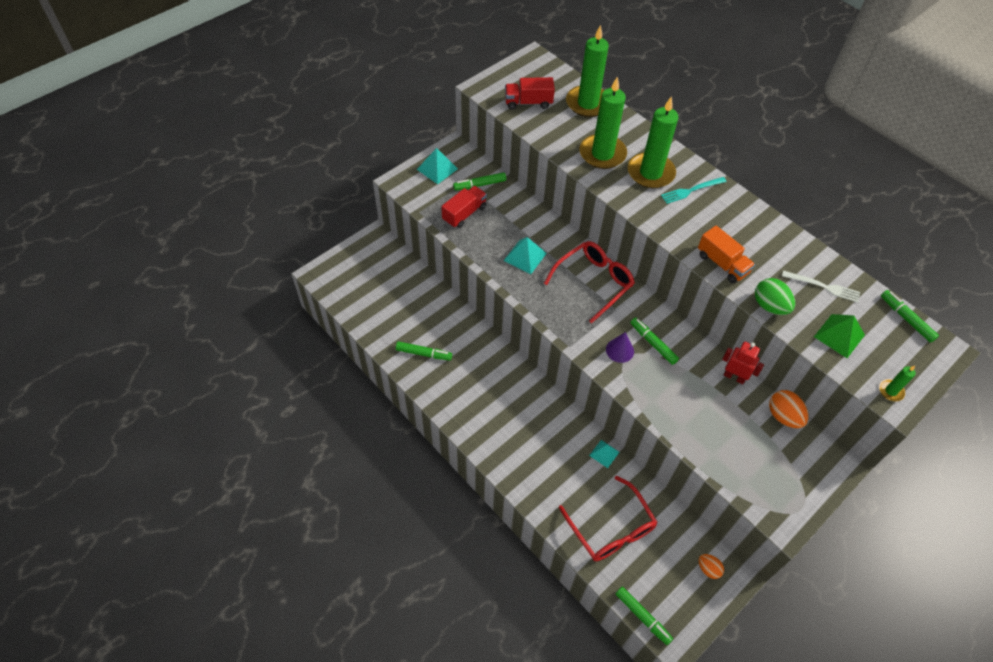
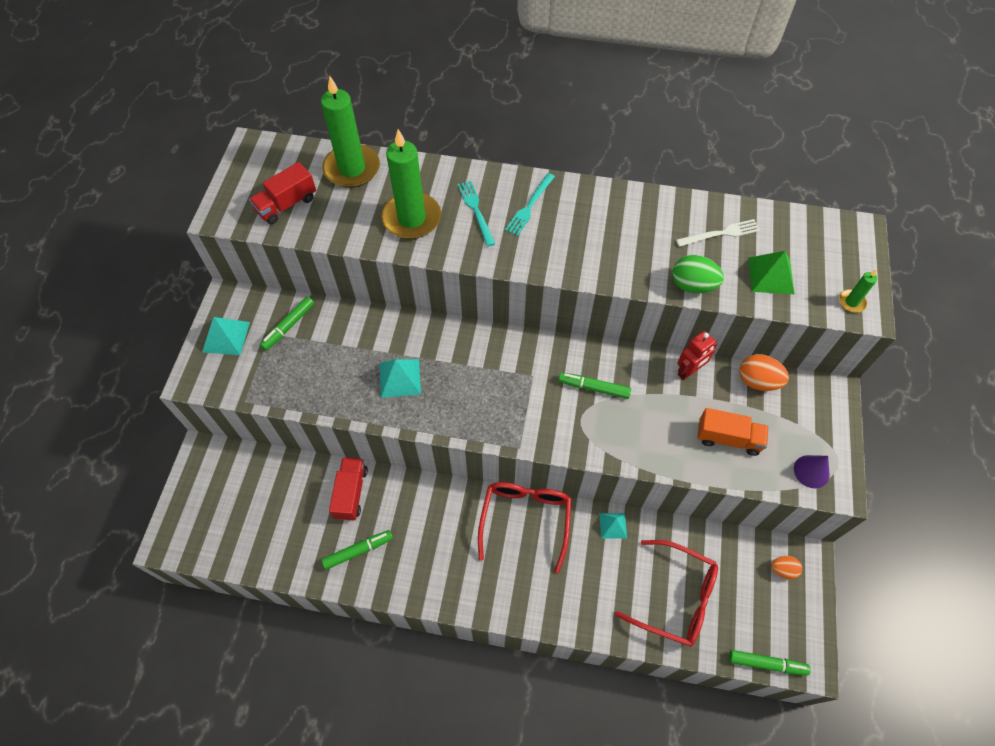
camera: 35 degrees left, 5 degrees up
(464, 214) = (297, 371): red truck -> red truck (351, 493)
(593, 282) = (490, 360): red glasses -> red glasses (525, 520)
(620, 350) = (569, 417): purple cone -> purple cone (811, 471)
(650, 173) = (476, 211): green candle -> turquoise fork
(722, 264) = (618, 268): orange truck -> orange truck (728, 438)
(734, 377) = (689, 371): red robot -> red robot turned 150 degrees clockwise
(906, 319) = (808, 221): green marker -> none

